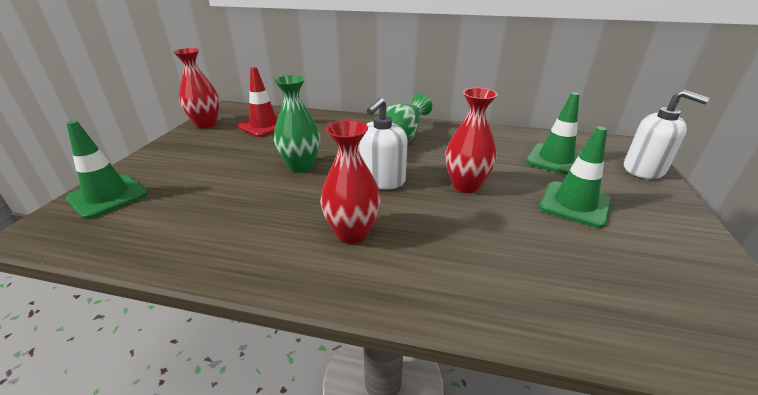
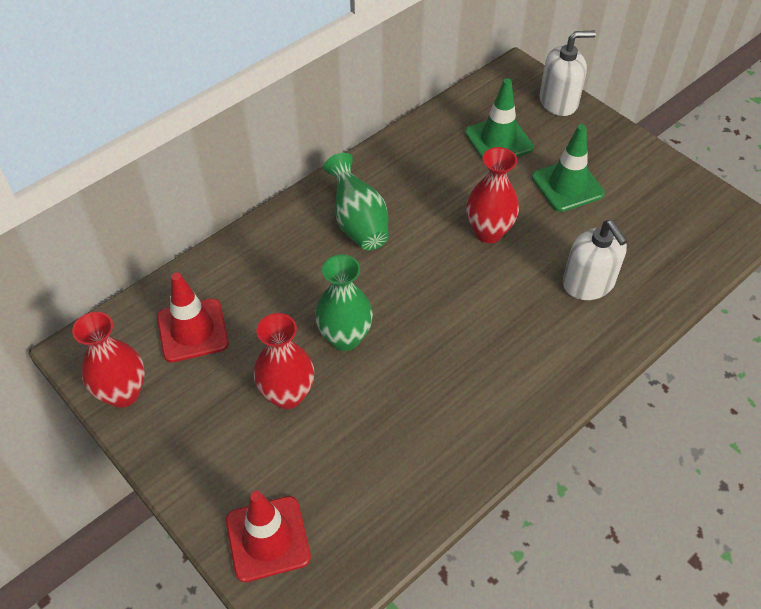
camera: 55 degrees left, 20 degrees up
(108, 196) = (268, 538): green traffic cone -> red traffic cone
(352, 233) = (498, 352): red vase -> red vase (287, 395)
(382, 180) = (429, 285): white soap dispenser -> white soap dispenser (588, 283)

